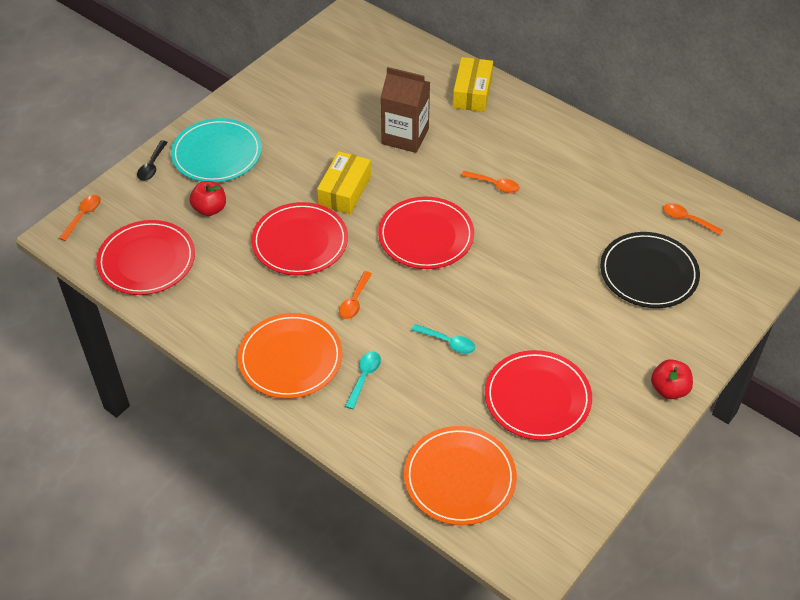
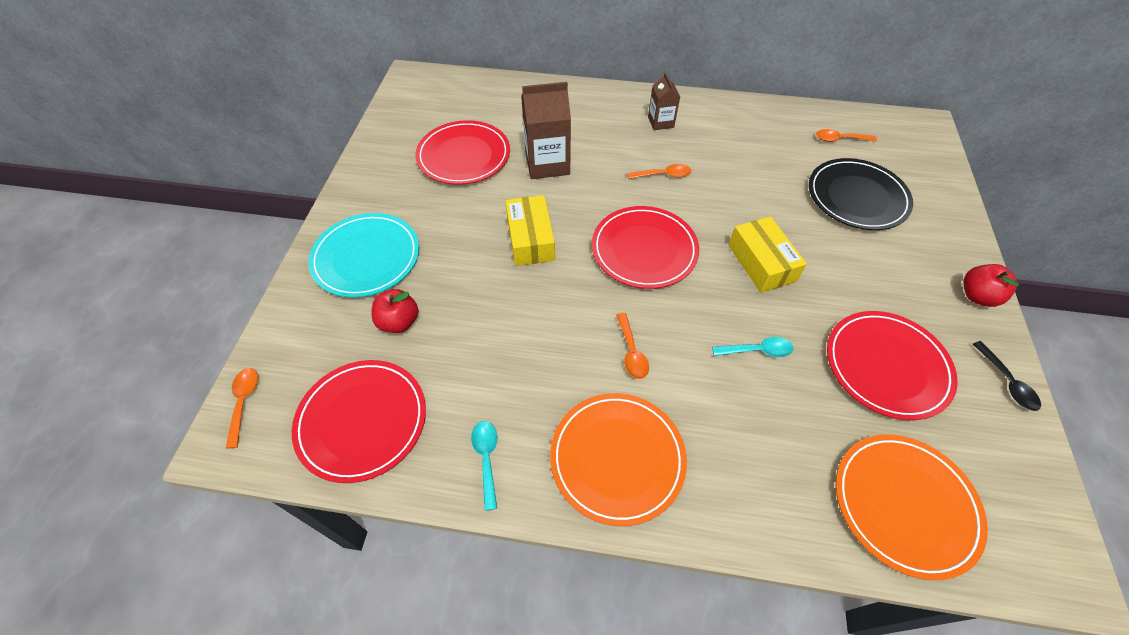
camera: 30 degrees left, 5 degrees up
(152, 166) = (298, 302): black spoon -> black spoon (1007, 382)
(300, 242) = (525, 314): red plate -> red plate (464, 156)
(364, 377) = (711, 437): turquoise spoon -> turquoise spoon (486, 458)
(472, 93) = (576, 103): yellow box -> yellow box (761, 263)
(533, 139) = (660, 122): none -> brown carton

